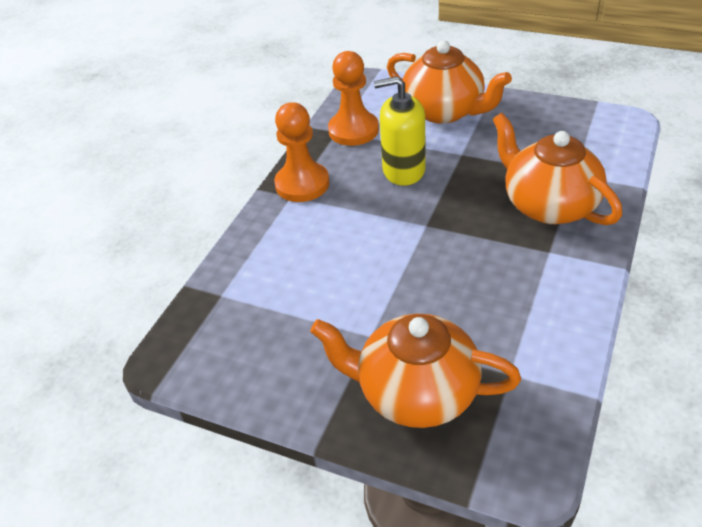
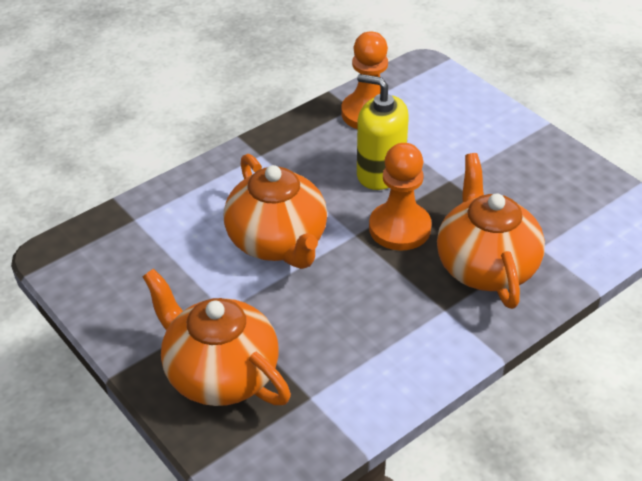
camera: 25 degrees right, 0 degrees up
(302, 184) = (279, 147): orange pawn -> orange pawn (399, 228)
(444, 111) = (472, 129): orange teapot -> orange teapot (278, 242)

